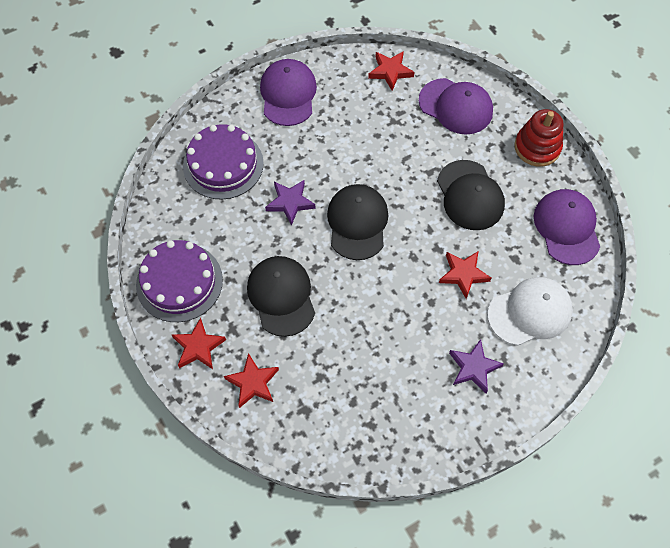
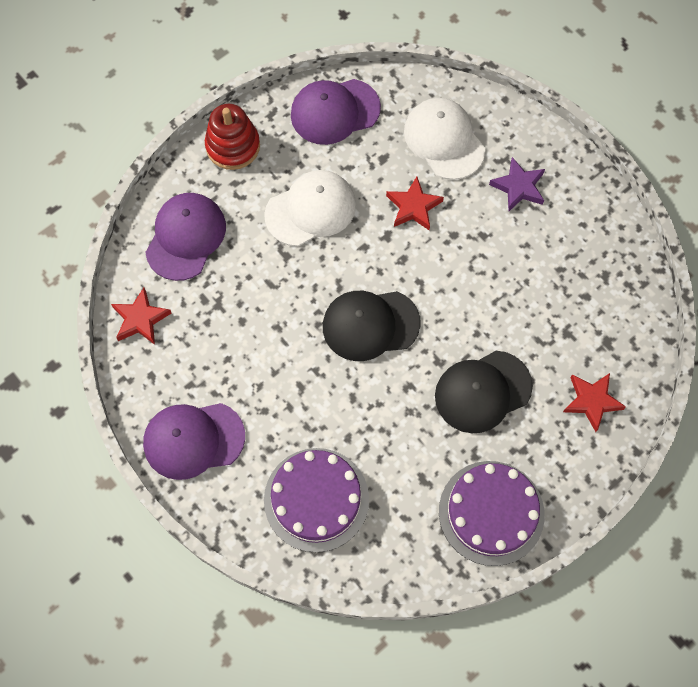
camera: 100 degrees left, 5 degrees up
(198, 347) = (566, 470): red star -> none
(290, 202) = (357, 406): purple star -> none
(470, 195) = (311, 210): black cap -> white cap

